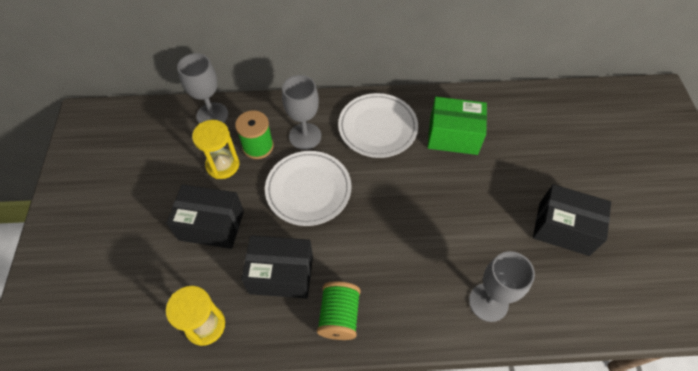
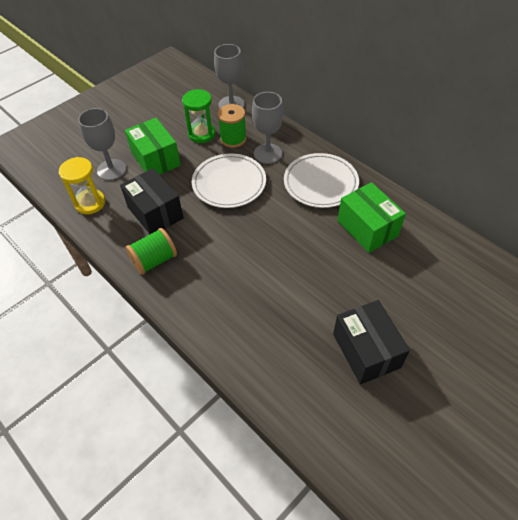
camera: 50 degrees right, 5 degrees down
(211, 225) = (156, 159): black box -> green box
(222, 165) = (201, 134): yellow hourglass -> green hourglass
(488, 302) = (246, 338): grey goblet -> grey goblet (111, 170)

